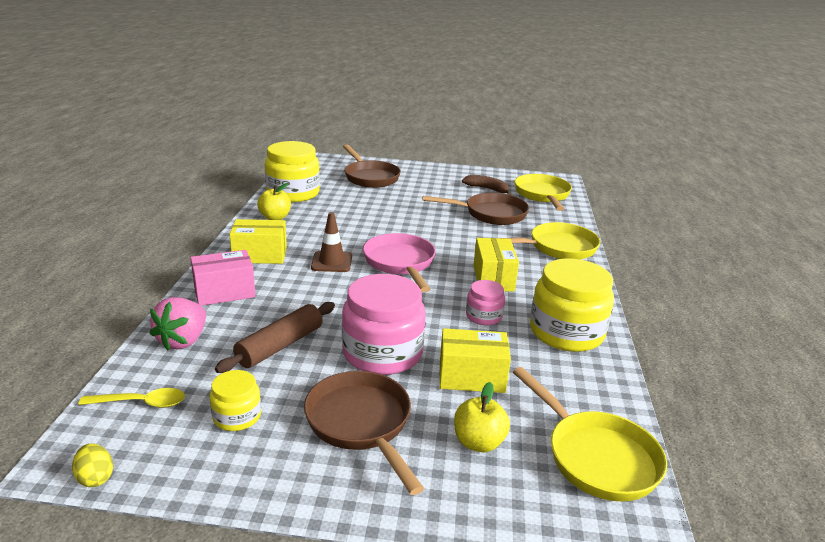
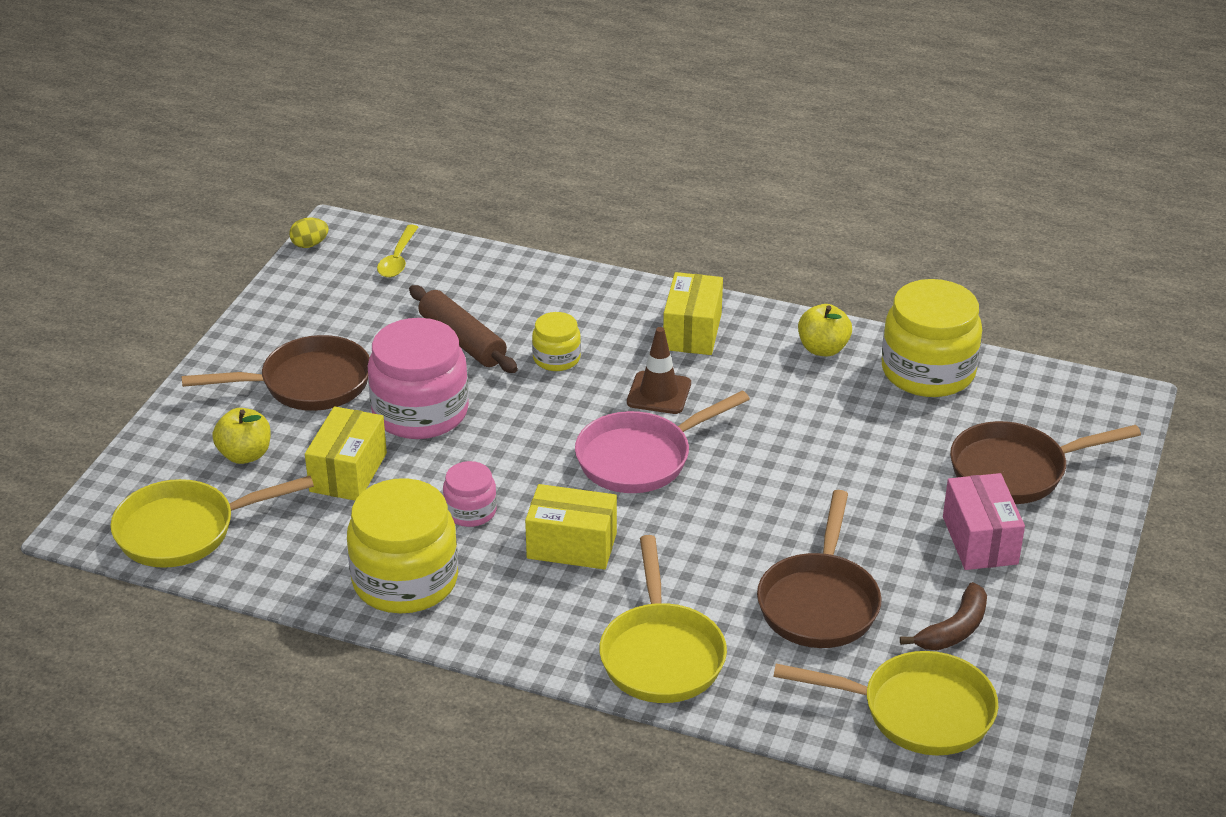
camera: 105 degrees right, 10 degrees up
(183, 341) = (496, 278): pink strawberry -> none
(224, 292) = (595, 303): pink box -> pink box (980, 540)
(237, 416) = (353, 311): yellow jar -> yellow jar (556, 358)
(400, 263) = (641, 458): pink pan -> pink pan turned 150 degrees clockwise

